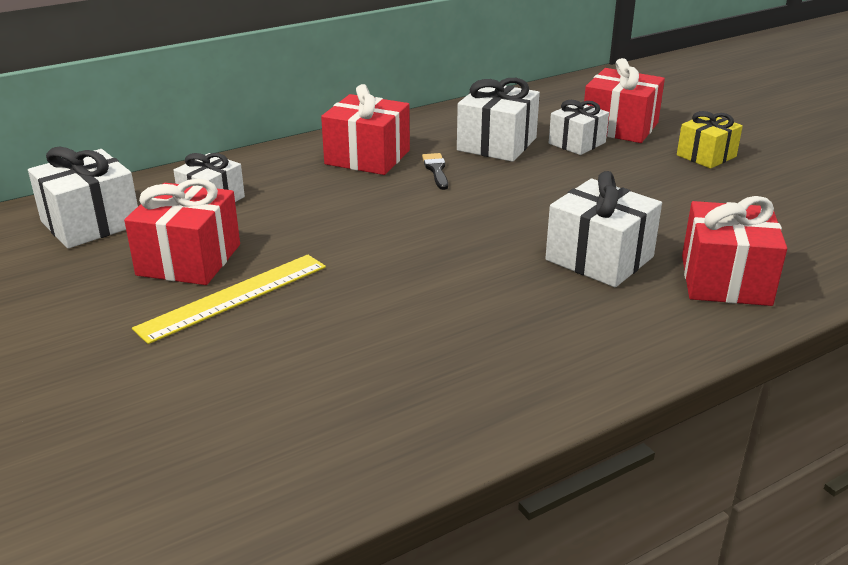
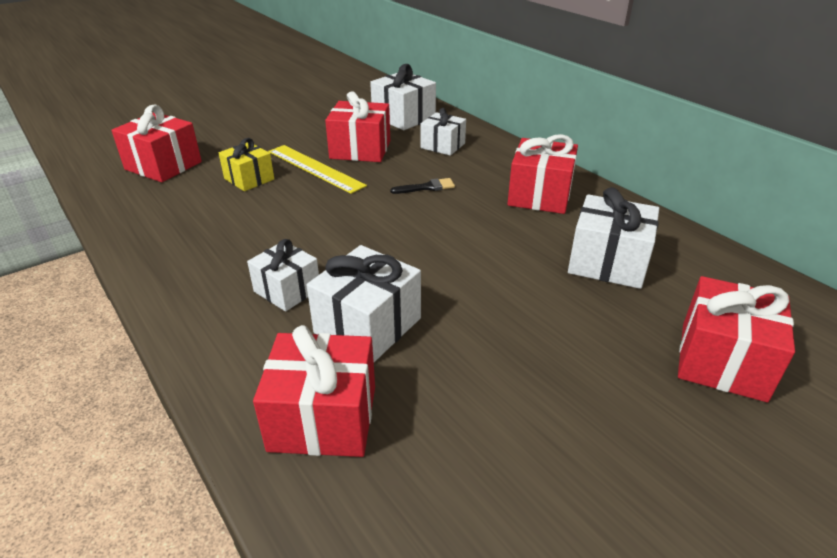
camera: 85 degrees right, 5 degrees up
(140, 466) = (163, 165): none -> red gift
(436, 170) = (528, 230): black brush -> black brush (427, 187)
(577, 143) = (644, 320): white gift -> white gift (287, 290)
(706, 156) = (671, 446): yellow gift -> yellow gift (249, 179)

